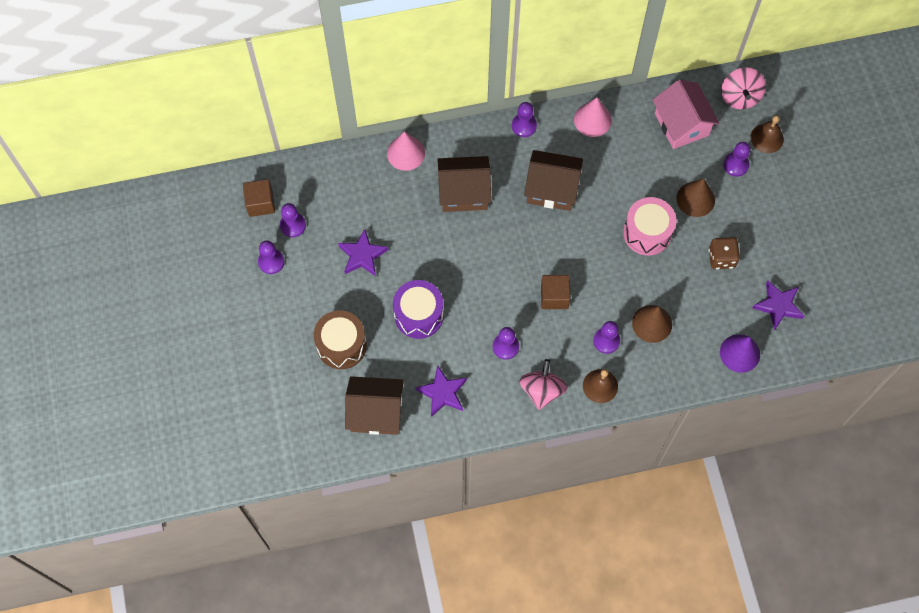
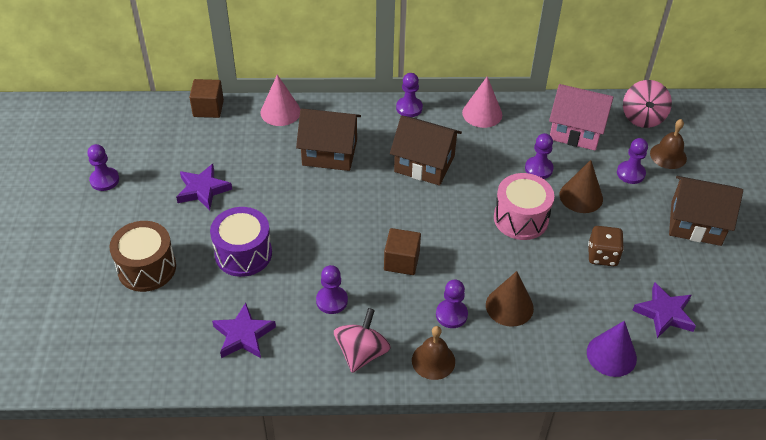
camera: 10 degrees right, 20 degrees down
(260, 203) = (116, 130): brown cube -> brown cube (208, 108)
(293, 225) = (141, 153): purple pawn -> purple pawn (538, 169)
(376, 412) = (159, 342): brown house -> brown house (696, 223)
(681, 124) = (576, 131): pink house -> pink house turned 60 degrees counterclockwise

